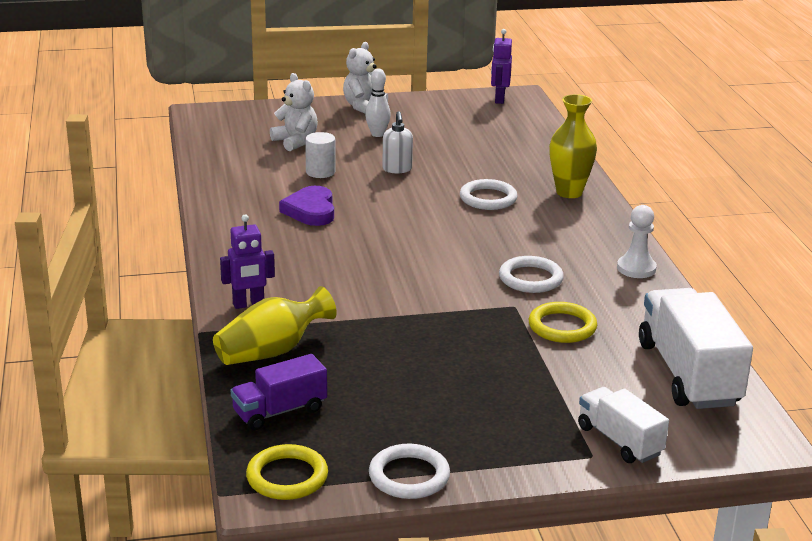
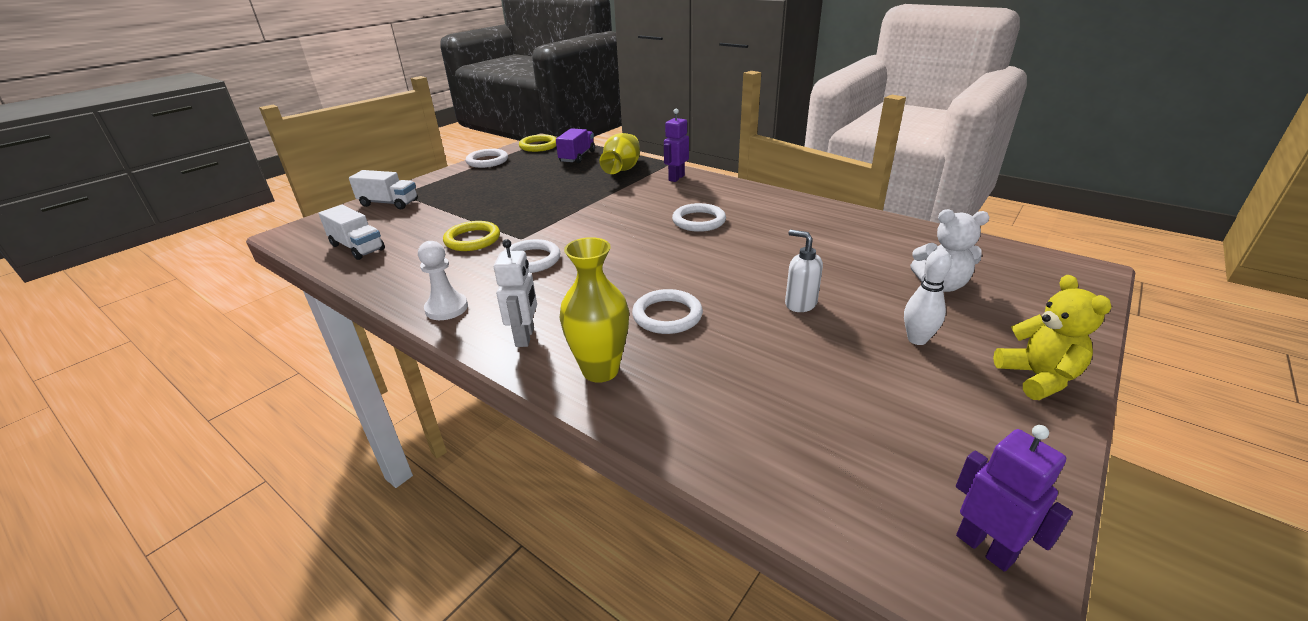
camera: 140 degrees right, 5 degrees up
(311, 210) = (769, 234): purple heart -> none
(320, 172) = (843, 266): white cylinder -> none
(336, 246) = (699, 221): none -> white ring
(363, 107) = (1037, 378): white teddy bear -> yellow teddy bear
(595, 226) = (525, 337): none -> white robot
(688, 374) = (357, 247): white truck -> white truck, size x0.57

